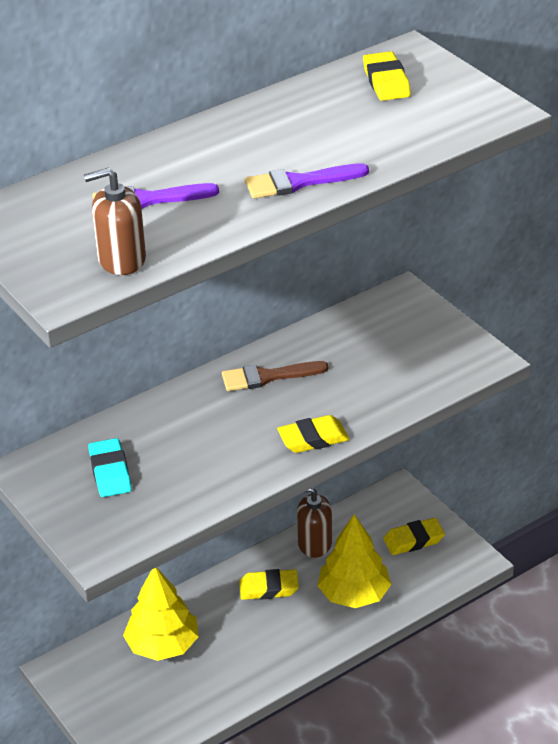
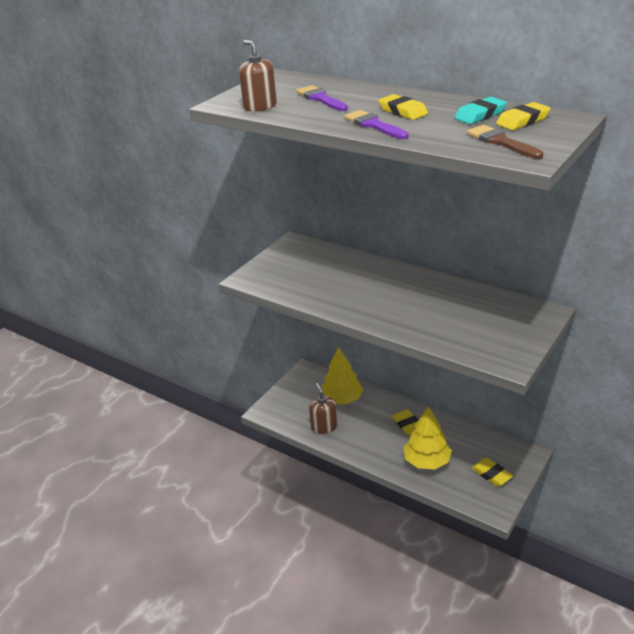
camera: 70 degrees right, 5 degrees down
(110, 472) = (305, 264): turquoise eraser -> turquoise eraser (480, 115)
(267, 377) = (420, 287): brown brush -> brown brush (501, 142)
(313, 438) = (377, 317): yellow eraser -> yellow eraser (403, 111)
(314, 543) = (455, 431): brown soap dispenser -> brown soap dispenser (324, 426)

